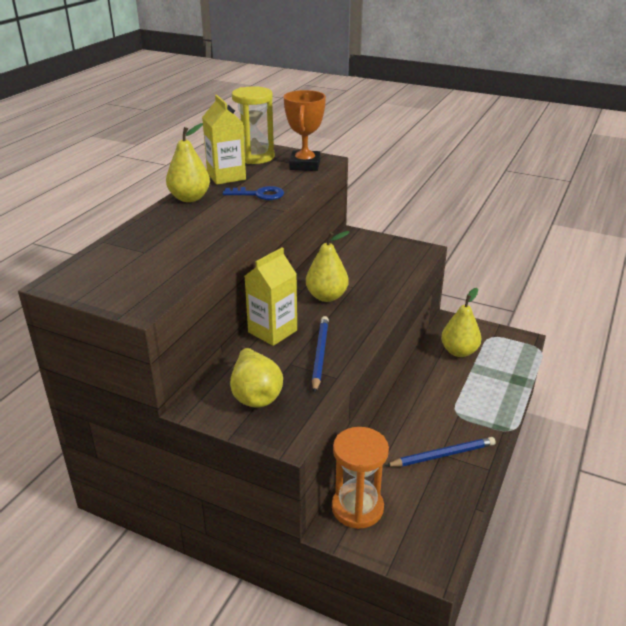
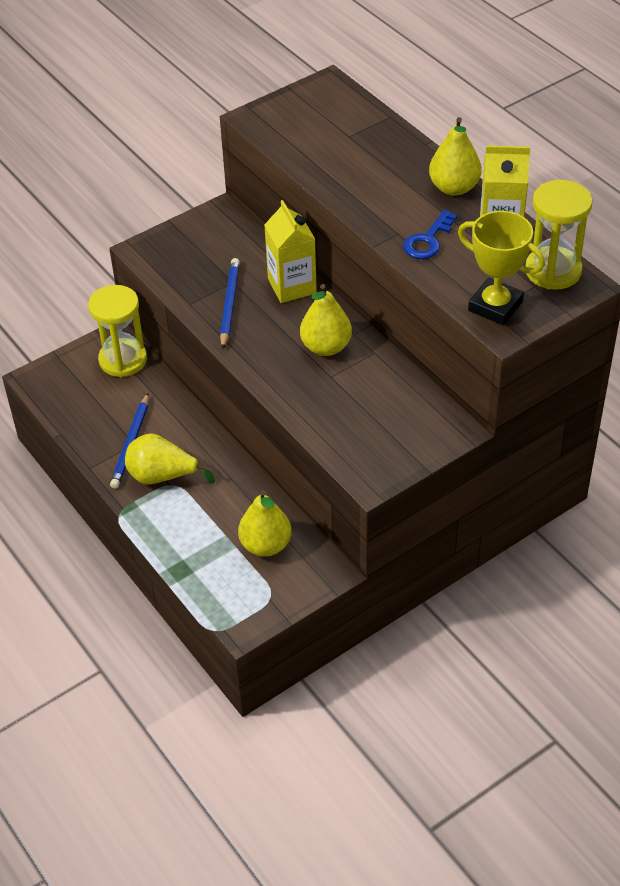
camera: 120 degrees right, 15 degrees up
(255, 395) = (207, 247): yellow pear -> yellow pear (162, 476)
(305, 165) = (495, 306): orange trophy -> yellow trophy
(320, 355) = (229, 305): blue pencil -> blue pencil turned 120 degrees counterclockwise
(357, 508) = (123, 360): orange hourglass -> yellow hourglass

